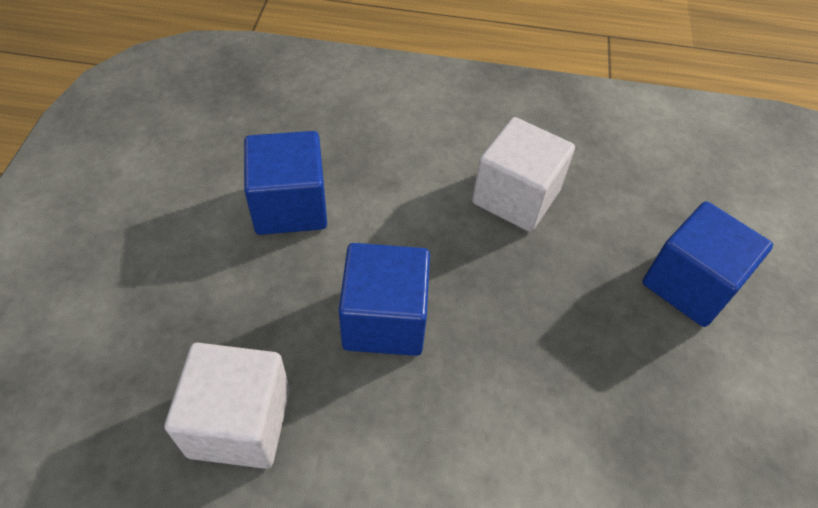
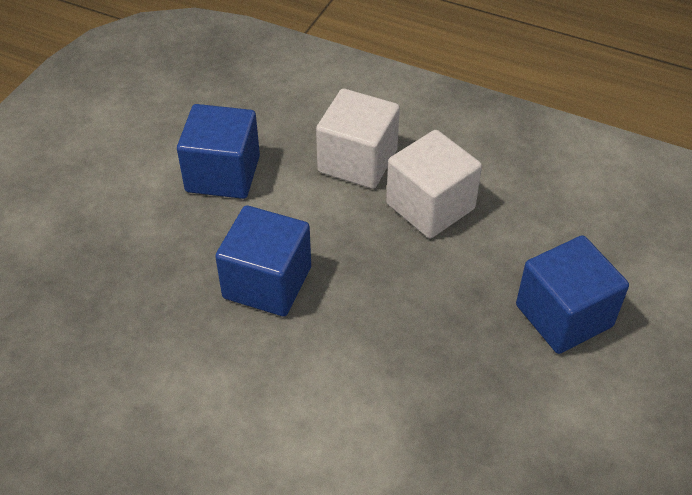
camera: 20 degrees right, 5 degrees down
(239, 422) = (119, 332): white cube -> white cube (357, 161)

